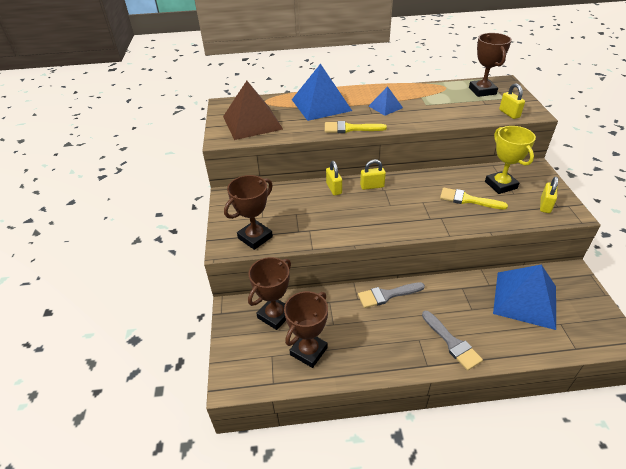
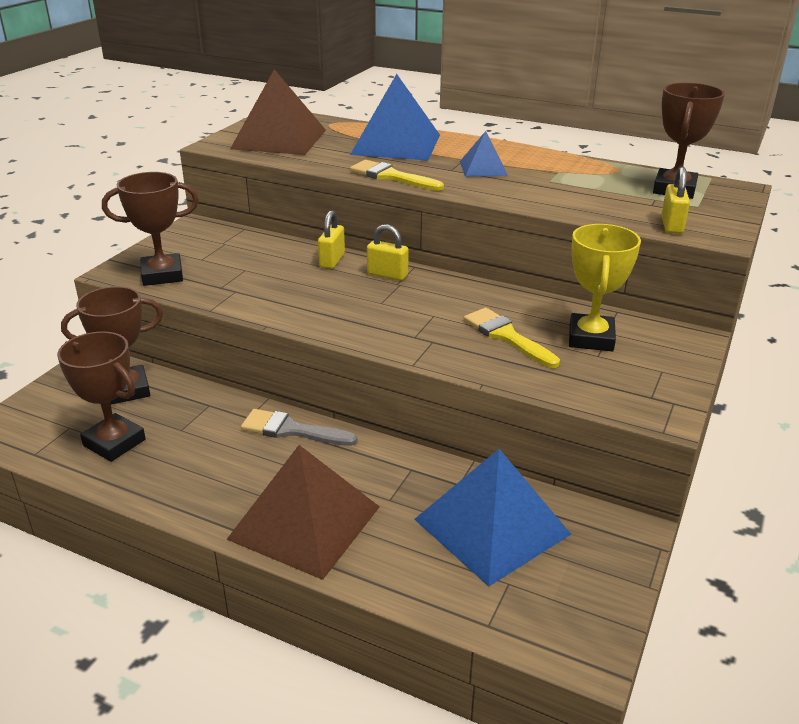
camera: 30 degrees right, 10 degrees down
(308, 351) = (114, 442): brown trophy -> brown trophy turned 60 degrees clockwise
(452, 343) = (304, 522): grey brush -> brown pyramid
(545, 205) = (629, 388): yellow padlock -> none

